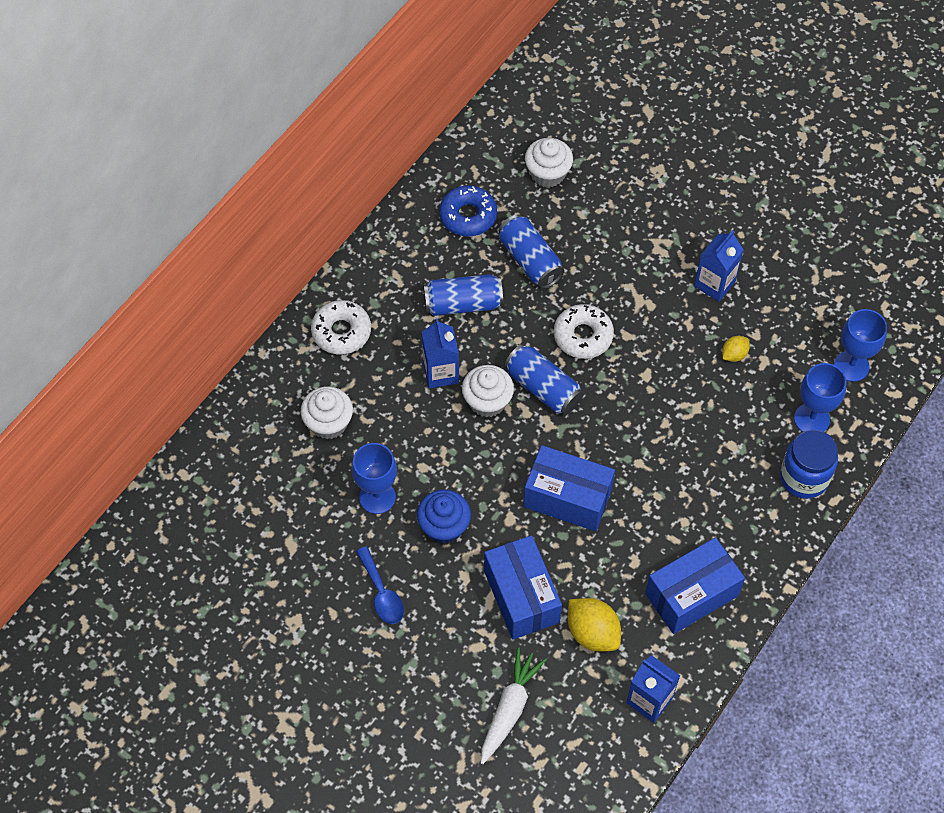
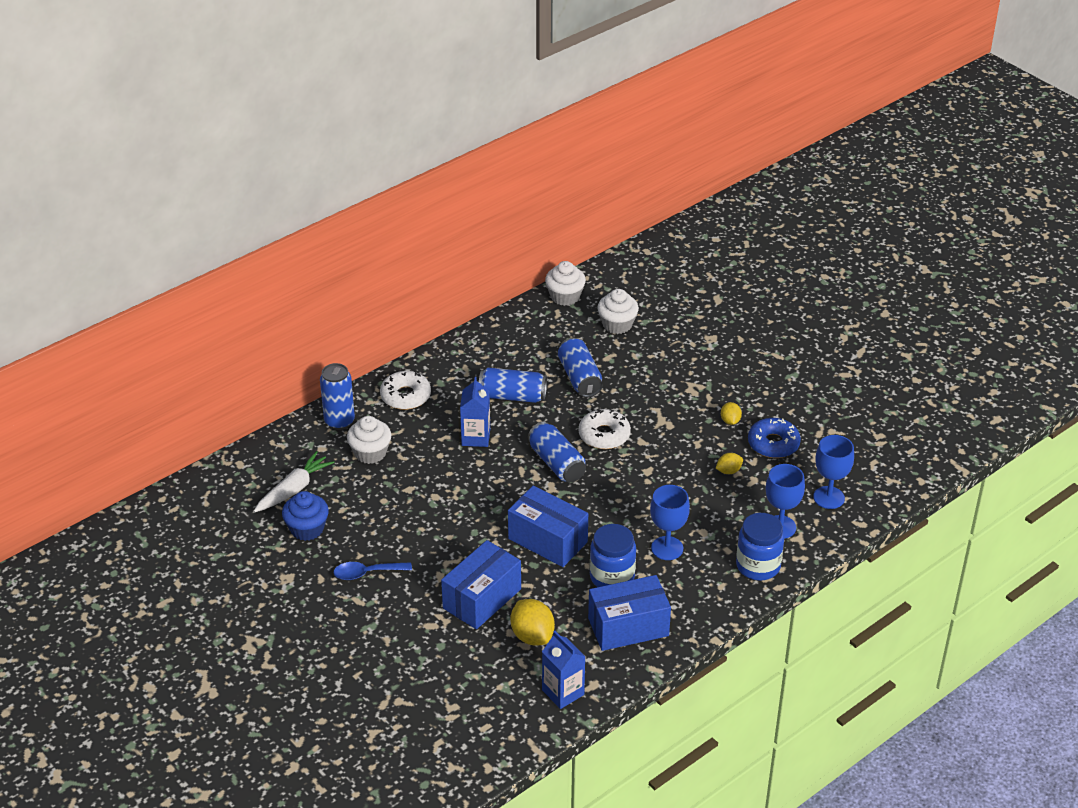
camera: 15 degrees right, 20 degrees down
(278, 386) = (339, 421): none -> blue can
(377, 497) = (389, 509): blue goblet -> blue goblet (667, 548)
(382, 593) = (366, 573): blue spoon -> blue spoon turned 90 degrees clockwise
(444, 526) = (436, 539): blue cupcake -> blue cupcake (307, 529)
(468, 216) = (540, 340): blue donut -> blue donut (773, 444)
(487, 401) = (506, 463): white cupcake -> white cupcake (565, 296)
(509, 709) = (440, 673): white carrot -> white carrot (294, 489)
(521, 596) = (482, 599): blue box -> blue box turned 45 degrees clockwise
(653, 531) = (612, 577): none -> blue jar
(714, 284) = (730, 421): blue carton -> yellow lemon

